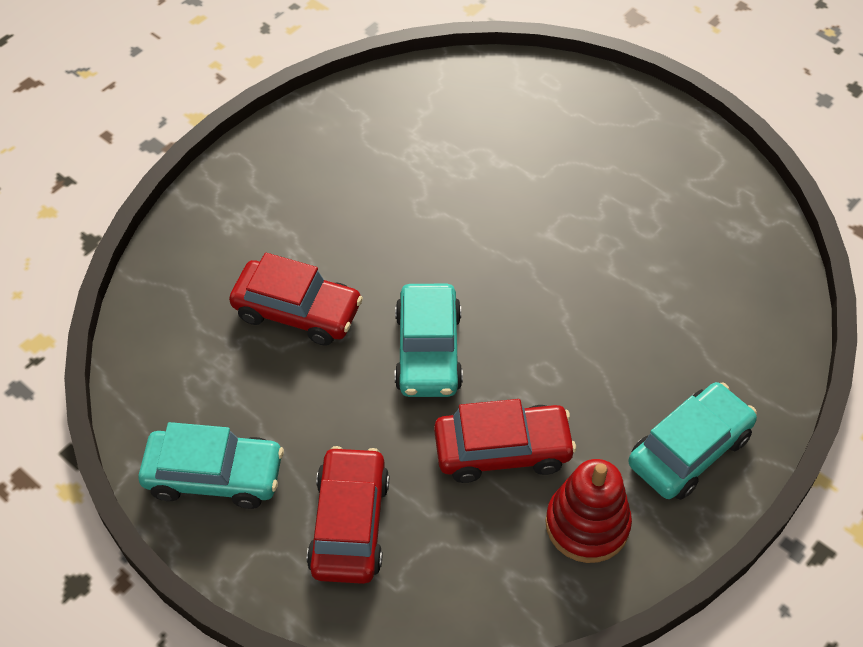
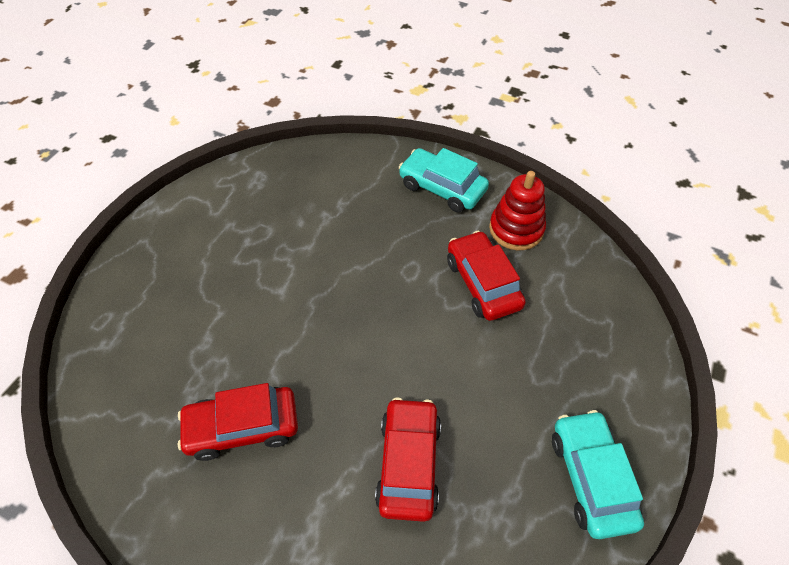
camera: 105 degrees left, 0 degrees up
(349, 524) = (582, 364): red car -> red car (242, 427)
(428, 351) = (416, 348): turquoise car -> none

